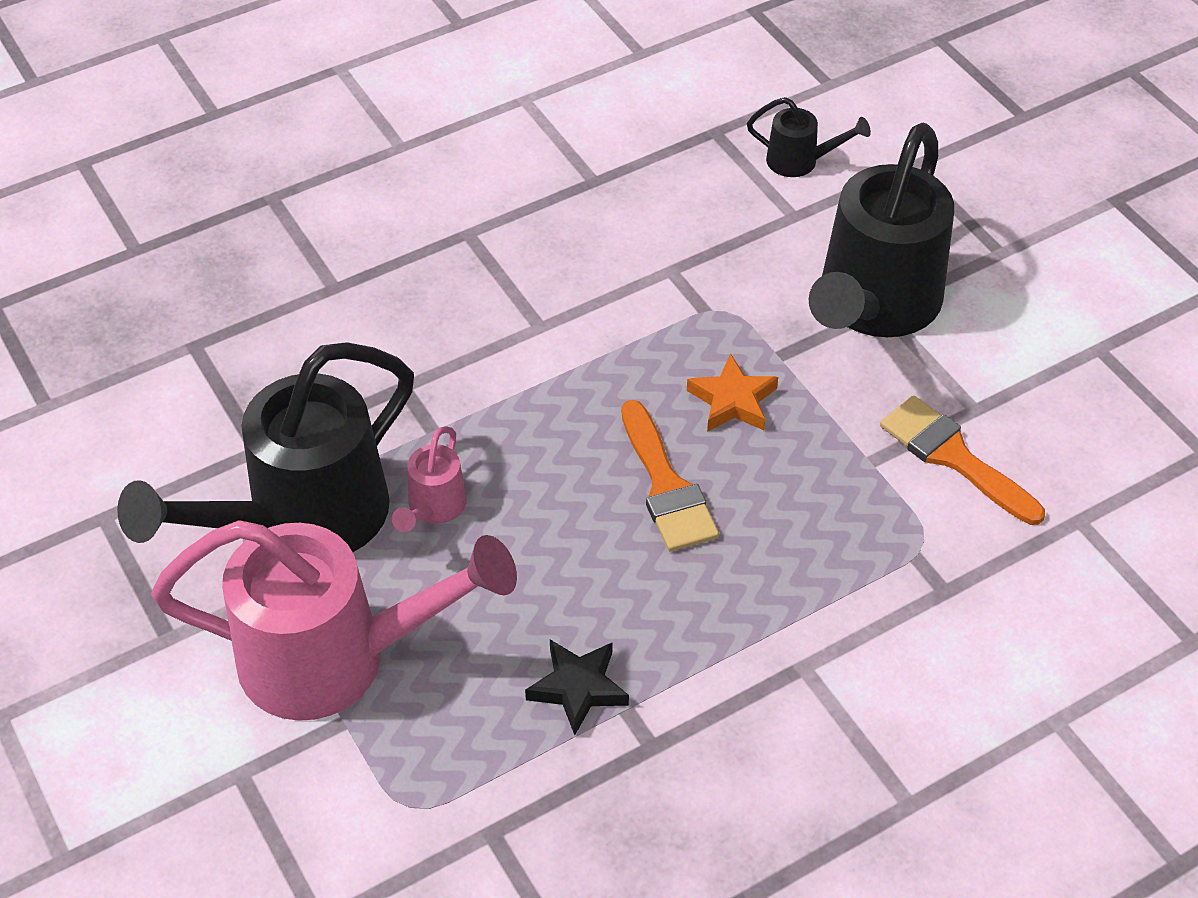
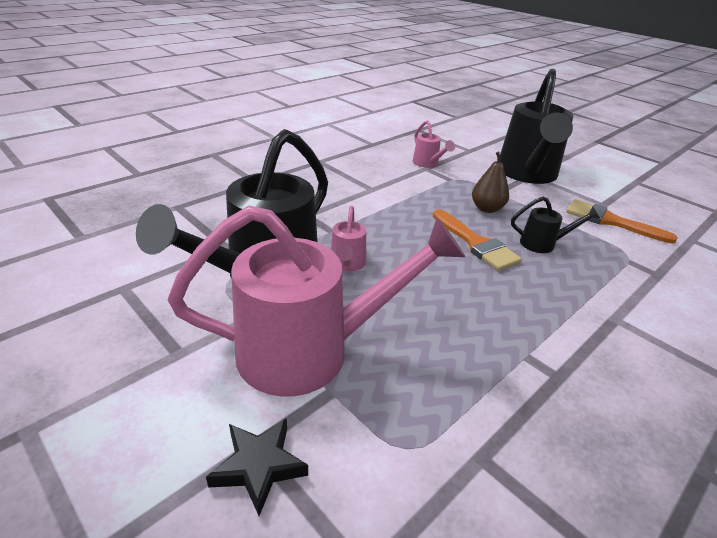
camera: 15 degrees left, 15 degrees down
(578, 688) = (487, 348): black star -> black star (259, 466)
(681, 256) = (427, 164): none -> pink watering can
(732, 400) = (487, 208): orange star -> brown pear
(799, 161) = (460, 136): black watering can -> black watering can (543, 244)

